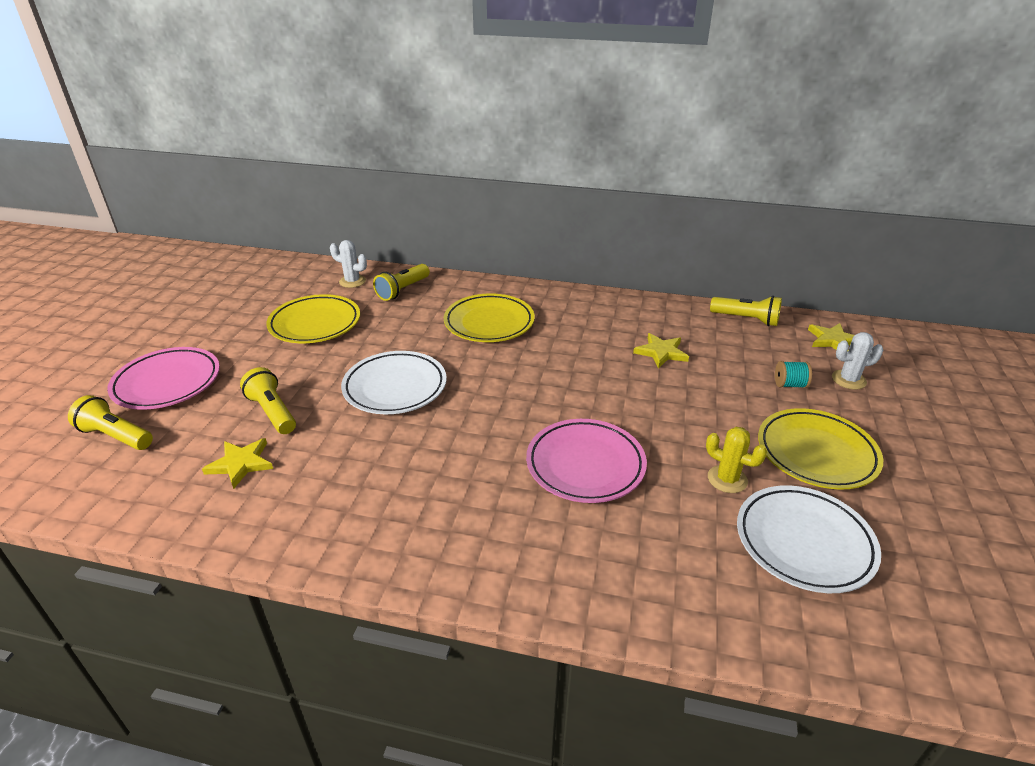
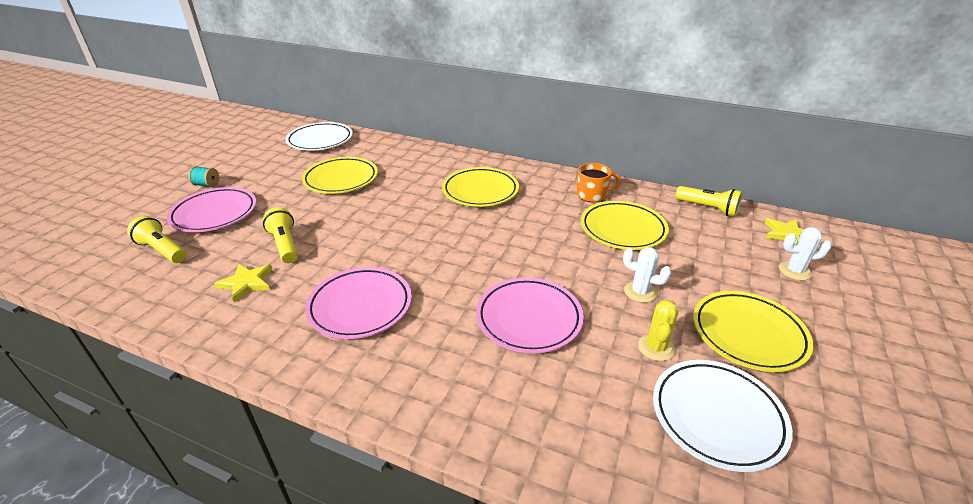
camera: 10 degrees right, 0 degrees up
(352, 281) = (380, 149): white cactus -> white cactus (640, 292)
(389, 474) = (360, 306): none -> pink plate
(395, 387) = (387, 235): white plate -> white plate (320, 140)
(403, 290) = (418, 159): yellow flashlight -> none
(618, 315) = (592, 195): none -> orange mug
(661, 352) = (623, 229): yellow star -> yellow plate
(727, 479) = (656, 347): yellow cactus -> yellow cactus turned 60 degrees clockwise
(789, 385) = (736, 269): turquoise spool -> turquoise spool (207, 185)

